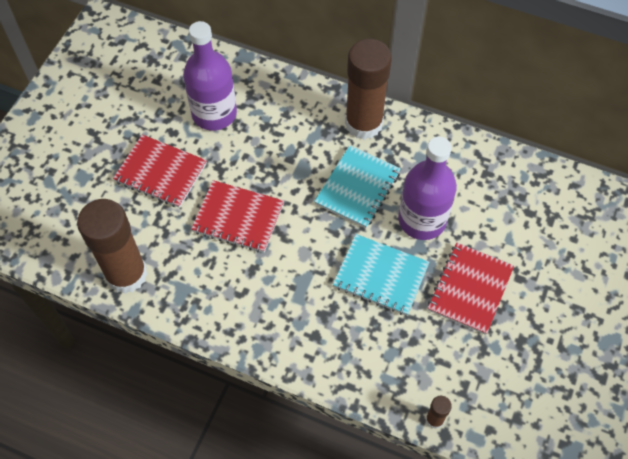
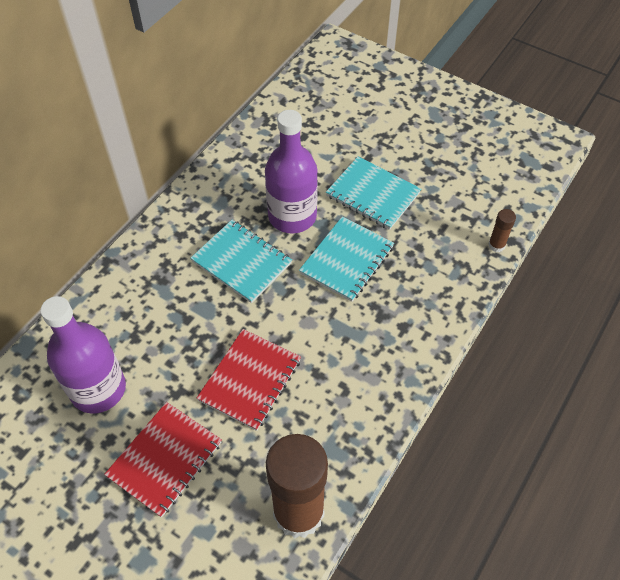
camera: 80 degrees left, 5 degrees down
(363, 123) = (163, 244): brown glue stick -> none
(470, 289) = (372, 195): red notebook -> turquoise notebook

